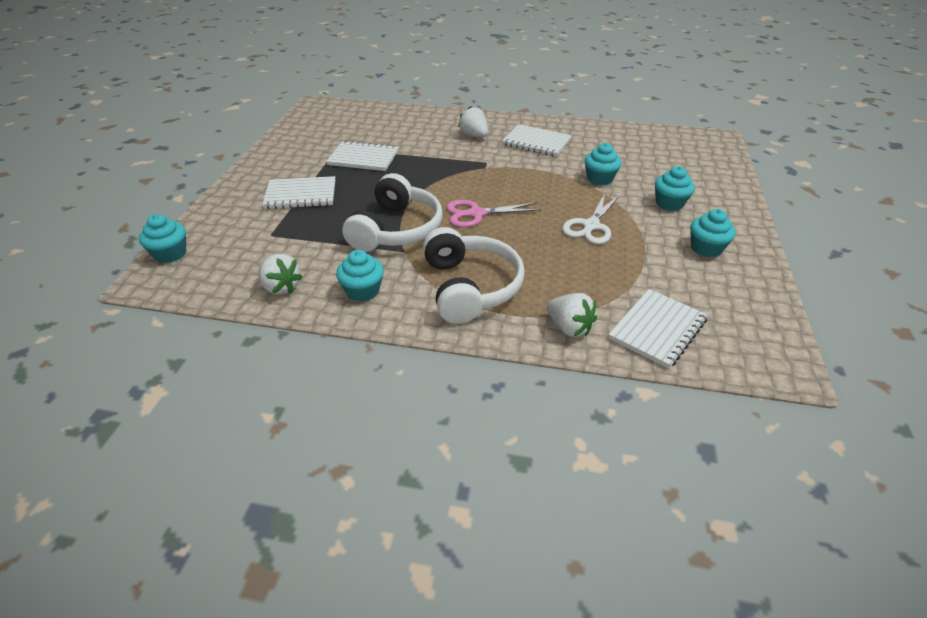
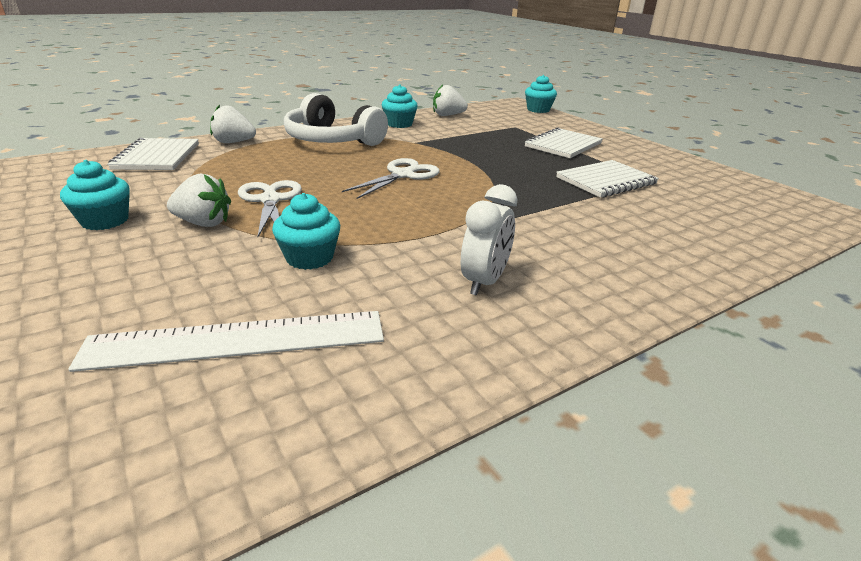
camera: 135 degrees right, 10 degrees down
(396, 229) = (445, 149): white headphones -> none
(474, 135) = (582, 253): white strawberry -> white strawberry (204, 223)
(476, 214) = (403, 175): pink scissors -> white scissors
(536, 142) = (484, 282): white notebook -> white clock
(652, 159) = (238, 339): none -> white ruler
(669, 203) = (171, 259): turquoise cupcake -> none

